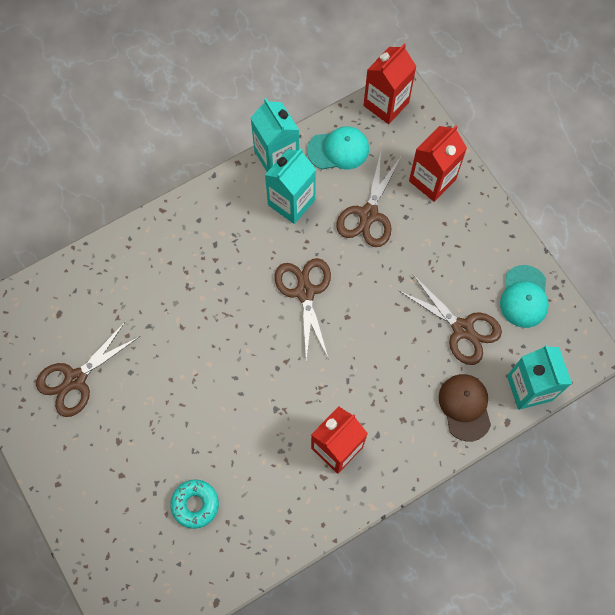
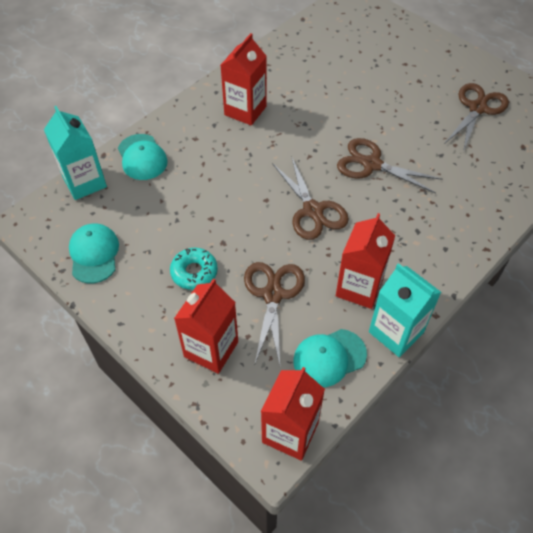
camera: 165 degrees right, 15 degrees down
(195, 504) = (341, 59): turquoise donut -> turquoise donut (194, 272)
(291, 202) = (359, 287): turquoise carton -> red carton
(462, 329) = (153, 214): brown scissors -> brown scissors (371, 164)
(465, 407) = (142, 157): brown cap -> turquoise cap

